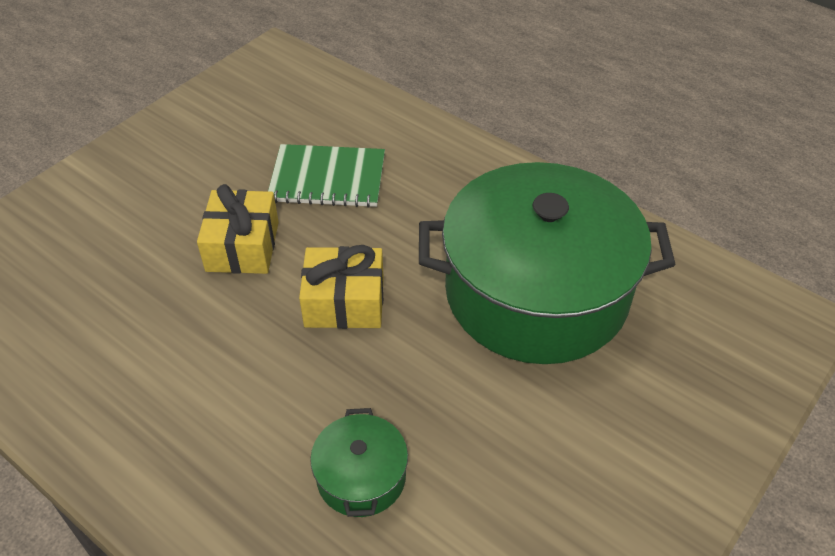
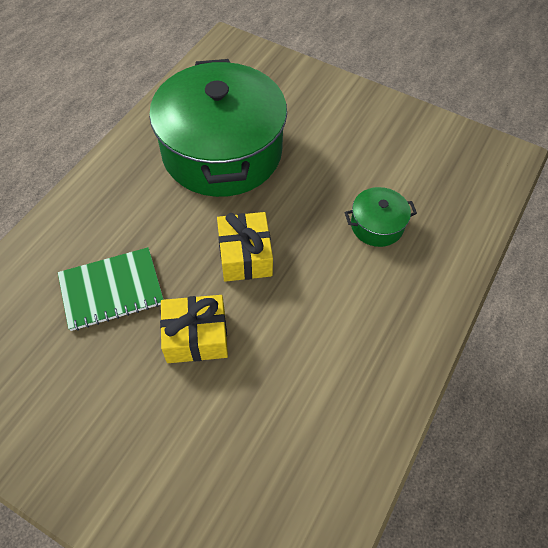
camera: 100 degrees left, 10 degrees up
(327, 178) = (111, 290): green notebook -> green notebook turned 75 degrees clockwise

